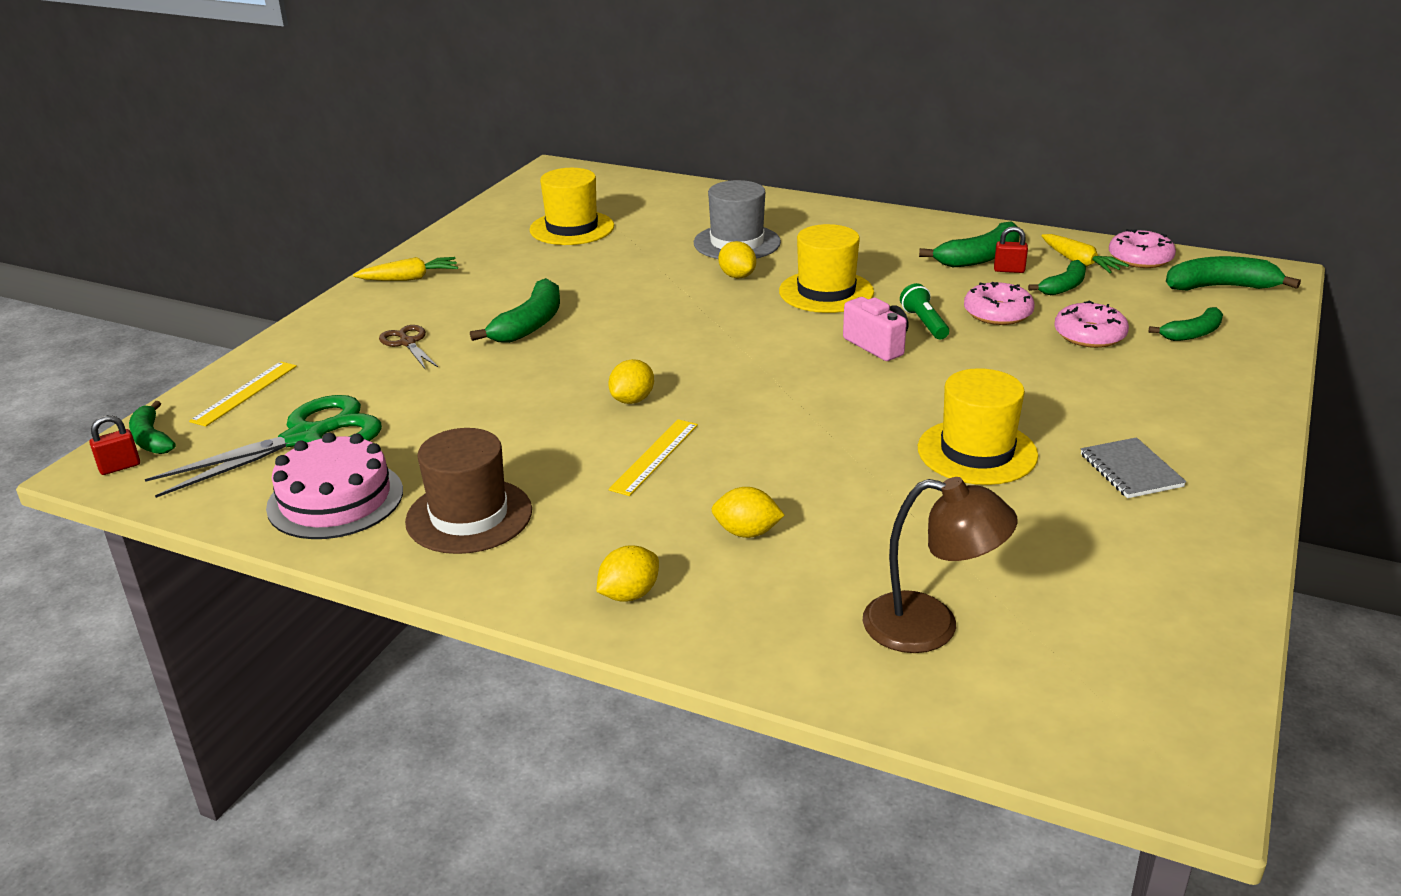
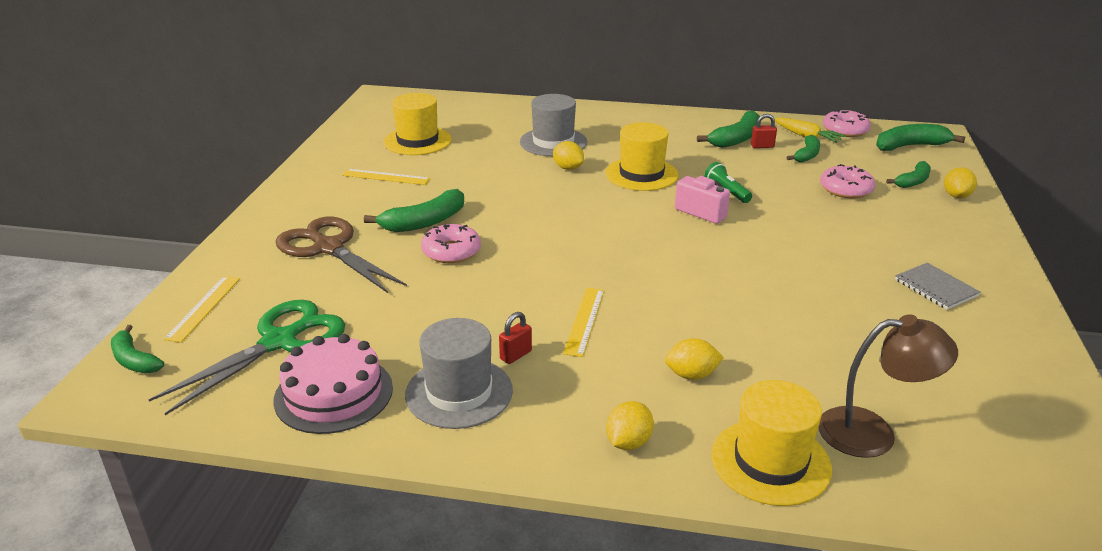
camera: 15 degrees left, 0 degrees up
(120, 467) = (115, 390): red padlock -> red padlock (516, 355)
(408, 343) = (329, 248): brown scissors -> brown scissors, size x2.01
(409, 278) = (303, 193): yellow carrot -> none
(469, 516) = (459, 392): brown hat -> grey hat
(512, 268) = (385, 177): none -> yellow ruler
(530, 324) = (424, 222): green banana -> green banana turned 45 degrees clockwise
(632, 400) = (541, 276): yellow lemon -> yellow lemon (956, 196)
(977, 452) = (822, 287): yellow hat -> yellow hat (770, 462)
(997, 313) = (773, 179): pink donut -> pink donut (451, 251)

